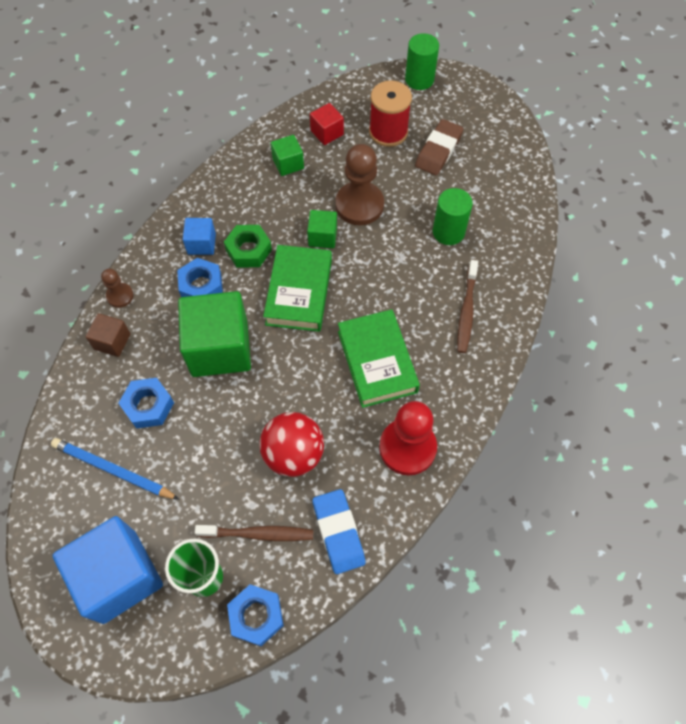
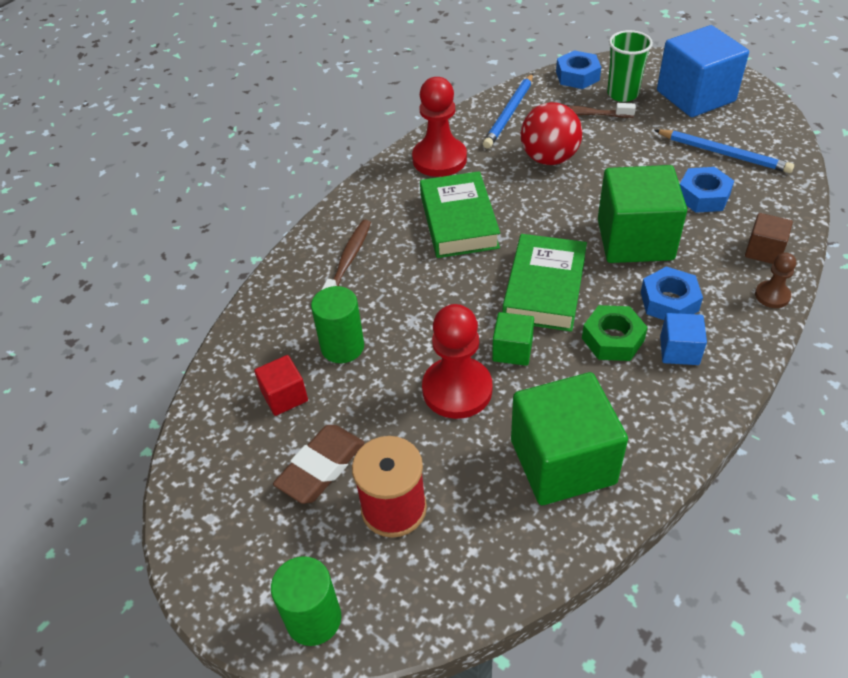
camera: 170 degrees left, 15 degrees down
(288, 164) = (562, 461): green cube -> green cube, size x2.07
(327, 133) = (497, 514): red cube -> red cube (284, 396)
(338, 532) = (509, 113): blue eraser -> blue pencil
(359, 205) = (457, 389): brown pawn -> red pawn

